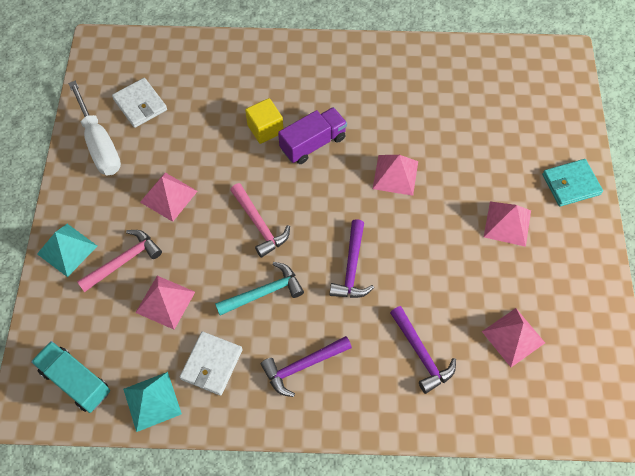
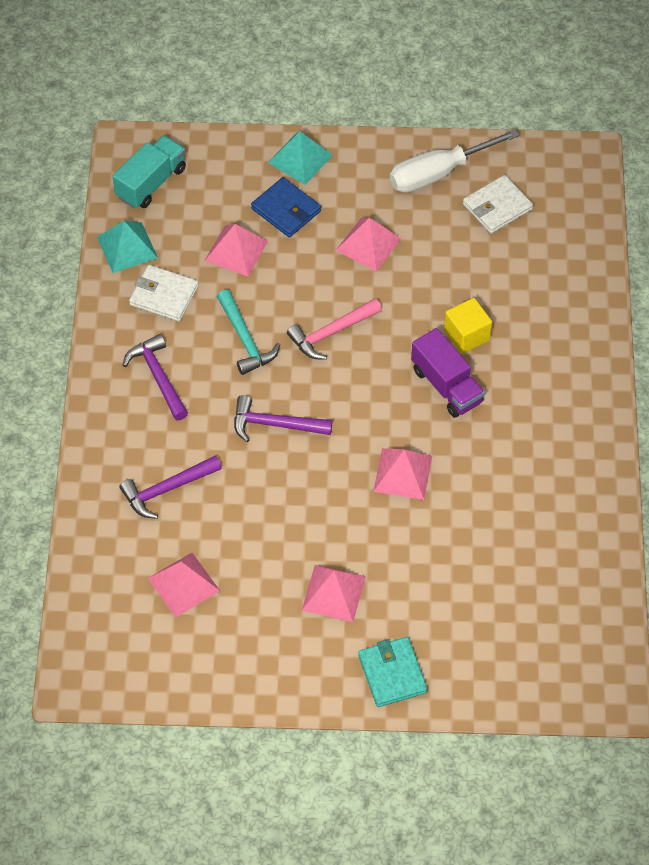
camera: 90 degrees right, 5 degrees down
(124, 261) = (286, 210): pink hammer -> blue wallet

